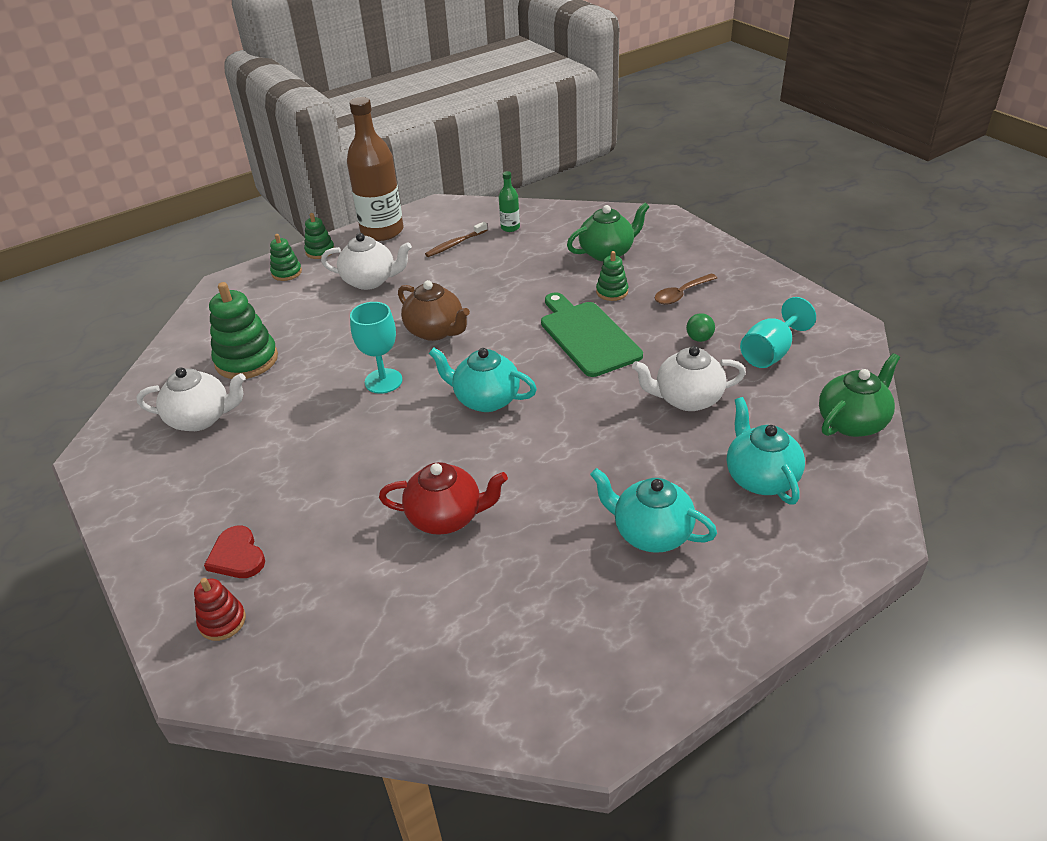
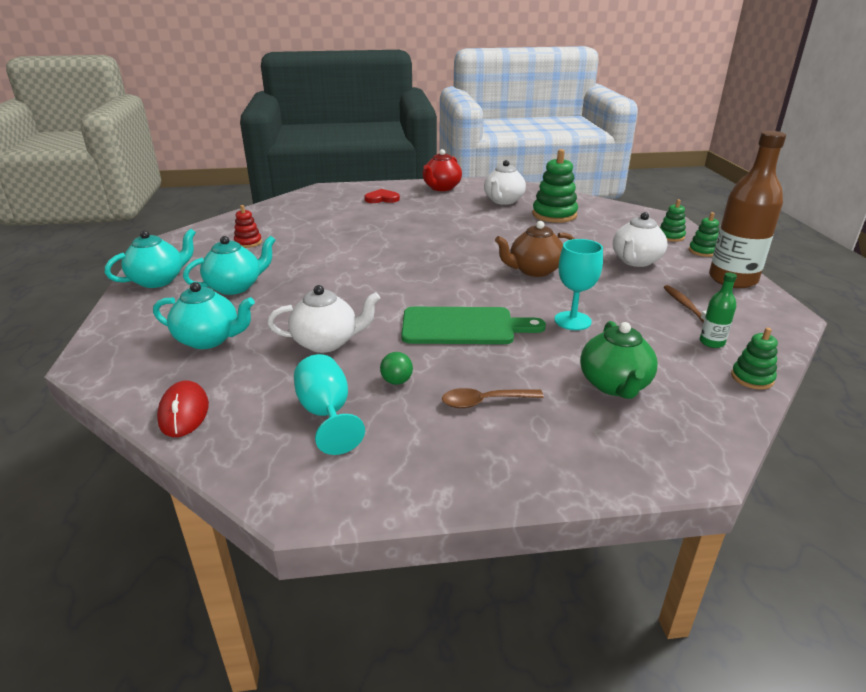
camera: 115 degrees right, 10 degrees down
(222, 621) = (346, 193): red stacking toy -> red stacking toy (248, 242)
(383, 381) = (487, 245): turquoise goblet -> turquoise goblet (572, 321)
(446, 517) = (338, 240): red teapot -> red teapot (441, 188)
(485, 399) = (428, 270): turquoise teapot -> turquoise teapot (159, 280)
(612, 292) = (526, 361): green stacking toy -> green stacking toy (752, 378)
(681, 294) = (484, 402): brown spoon -> brown spoon turned 90 degrees counterclockwise
(687, 399) = (327, 342): white teapot -> white teapot turned 60 degrees clockwise
(852, 422) = (184, 413): green teapot -> red mouse

